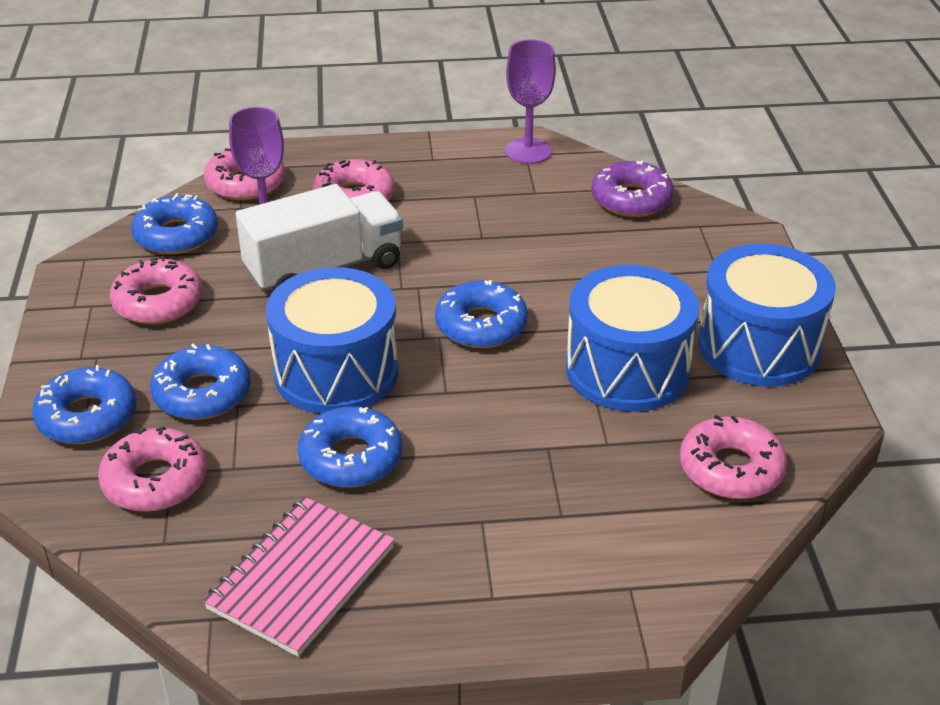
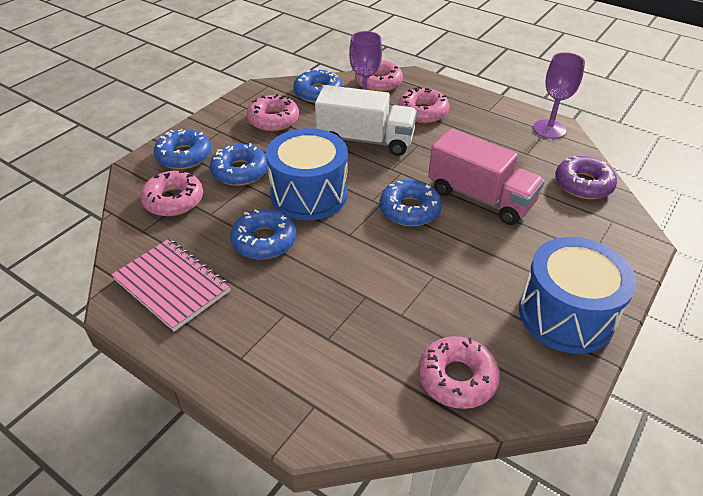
camera: 40 degrees right, 5 degrees up
(301, 578) = (172, 285): pink notebook -> pink notebook turned 60 degrees clockwise
(543, 269) = (480, 197): none -> pink truck
(627, 370) = (463, 280): blue drum -> none

